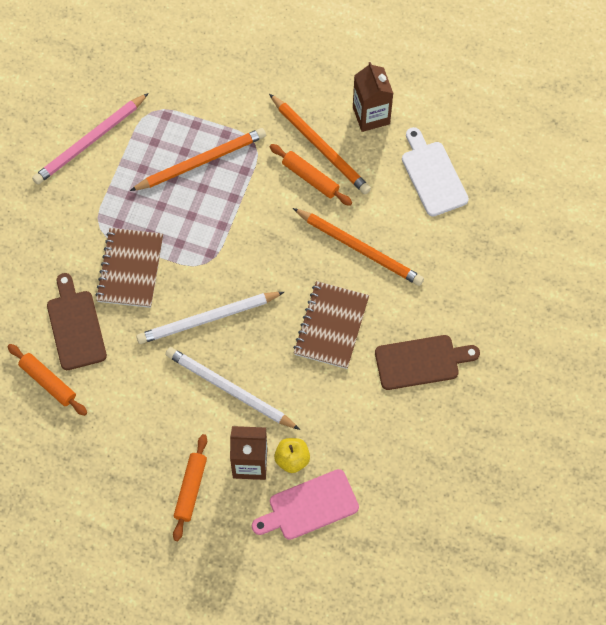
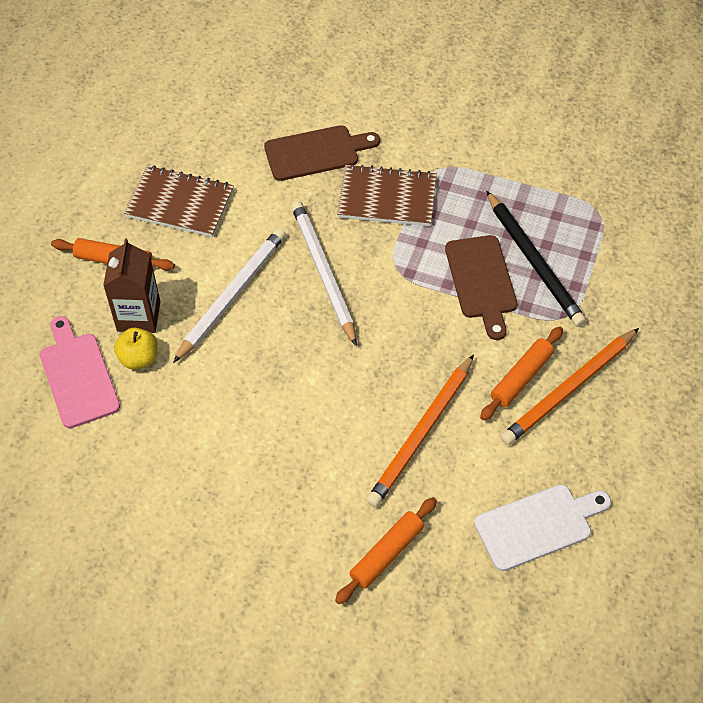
camera: 90 degrees right, 10 degrees down
(48, 382) = (251, 132): orange rolling pin -> orange rolling pin (386, 554)
(90, 141) = (550, 156): pink pencil -> none
(201, 161) = (534, 261): orange pencil -> black pencil
(331, 326) = (311, 400): brown notebook -> brown notebook (180, 203)
(371, 115) = (624, 450): brown carton -> none
(421, 362) = (258, 503): brown cutting board -> brown cutting board (482, 281)

